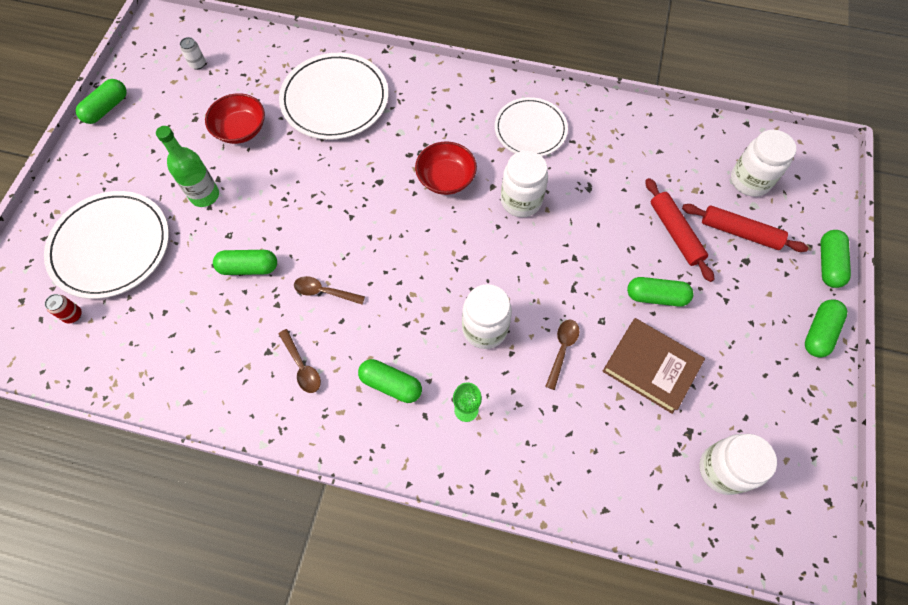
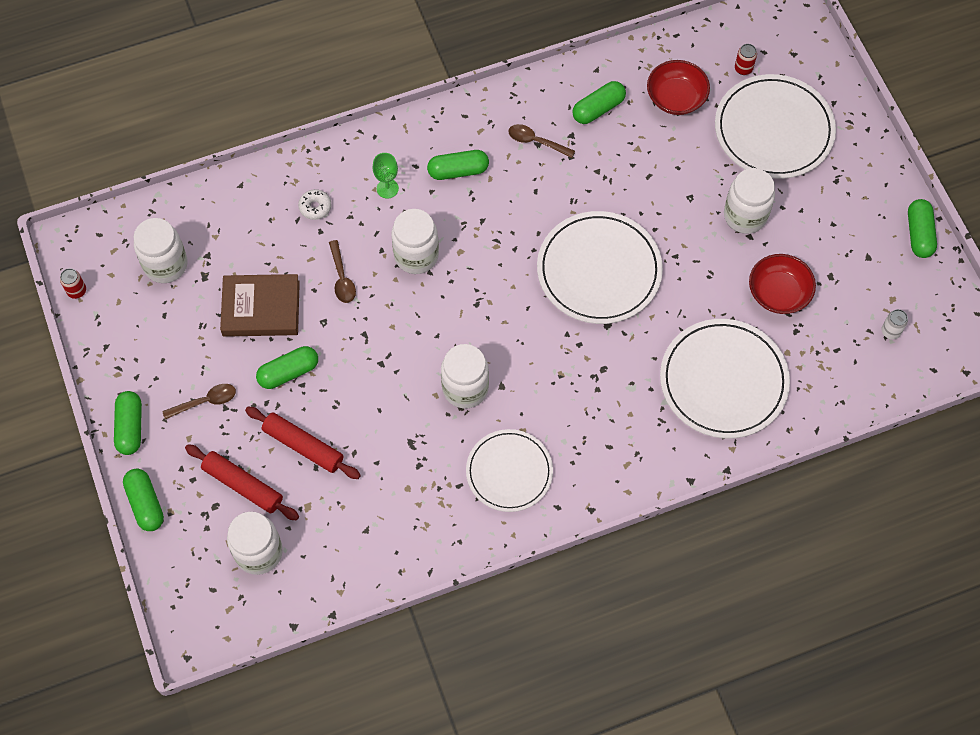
camera: 145 degrees right, 0 degrees up
(204, 195) = (745, 215): green bottle -> white jar
(248, 267) = (647, 183): green capsule -> green capsule (598, 109)
(324, 292) = (569, 203): brown spoon -> brown spoon (205, 401)
(349, 224) = (599, 270): none -> white plate
(446, 178) = (550, 366): red bowl -> red bowl (676, 98)
(545, 435) = (315, 207): none -> white donut
(739, 232) = (243, 485): red rolling pin -> red rolling pin turned 45 degrees clockwise
(826, 499) = (77, 291): none -> red can

